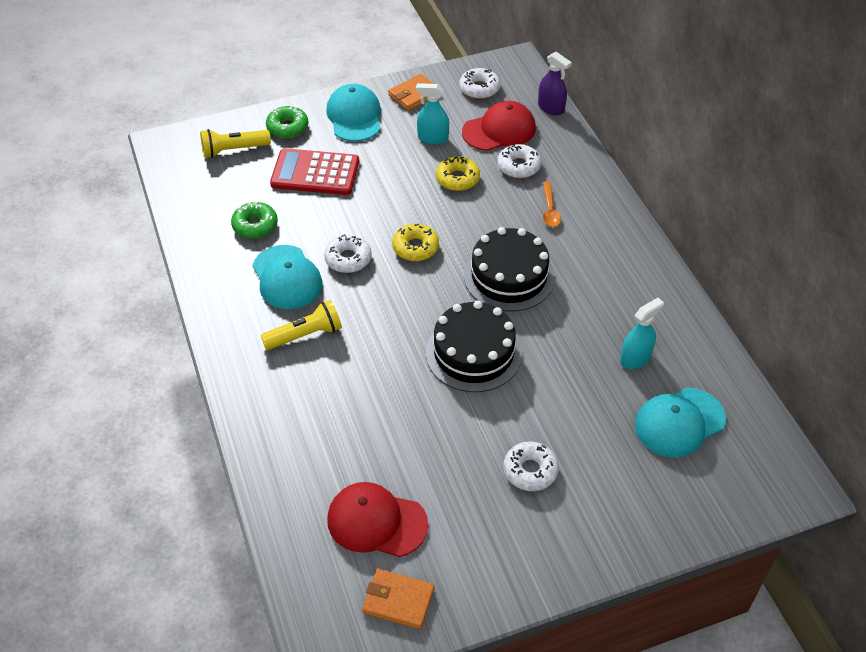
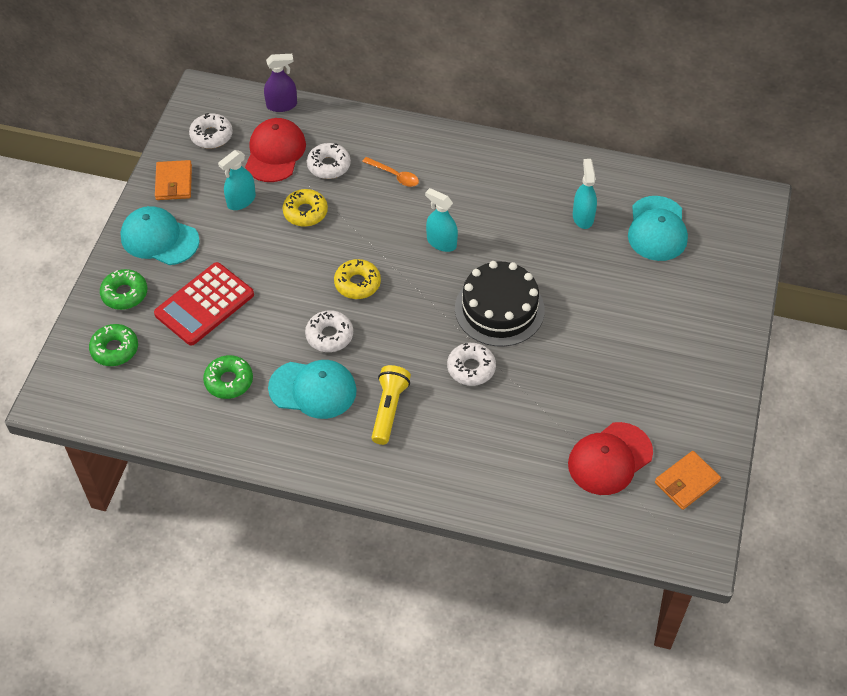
camera: 55 degrees left, 5 degrees up
(233, 150) = (115, 349): yellow flashlight -> green donut
(509, 276) = (441, 242): black cake -> turquoise spray bottle
(530, 470) = (633, 339): white donut -> white donut (471, 368)

